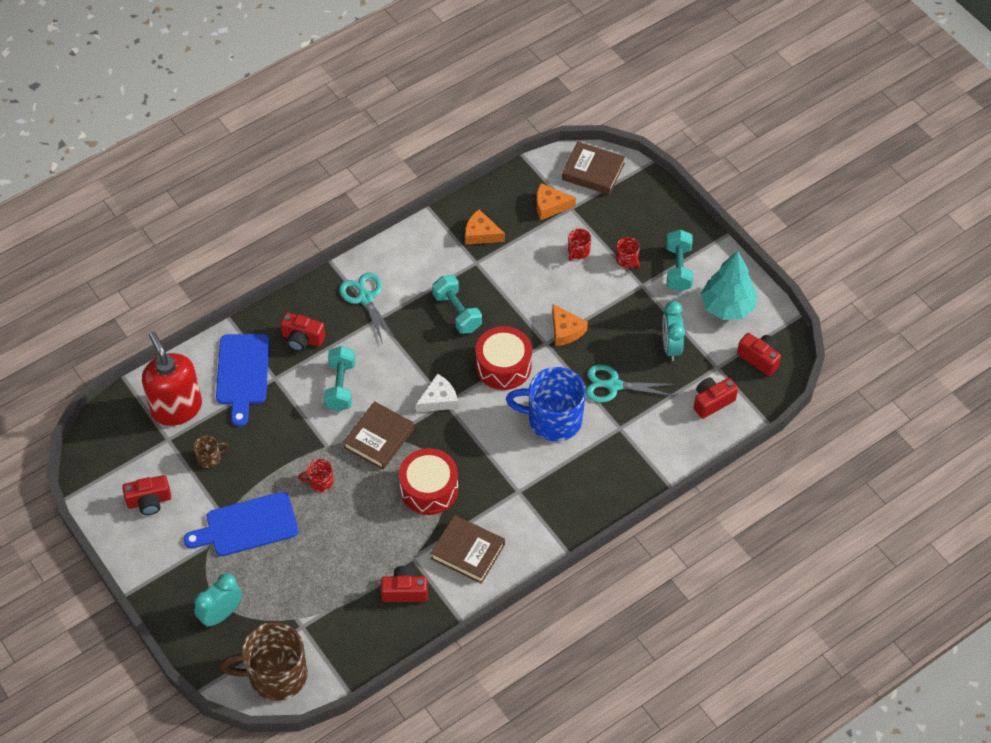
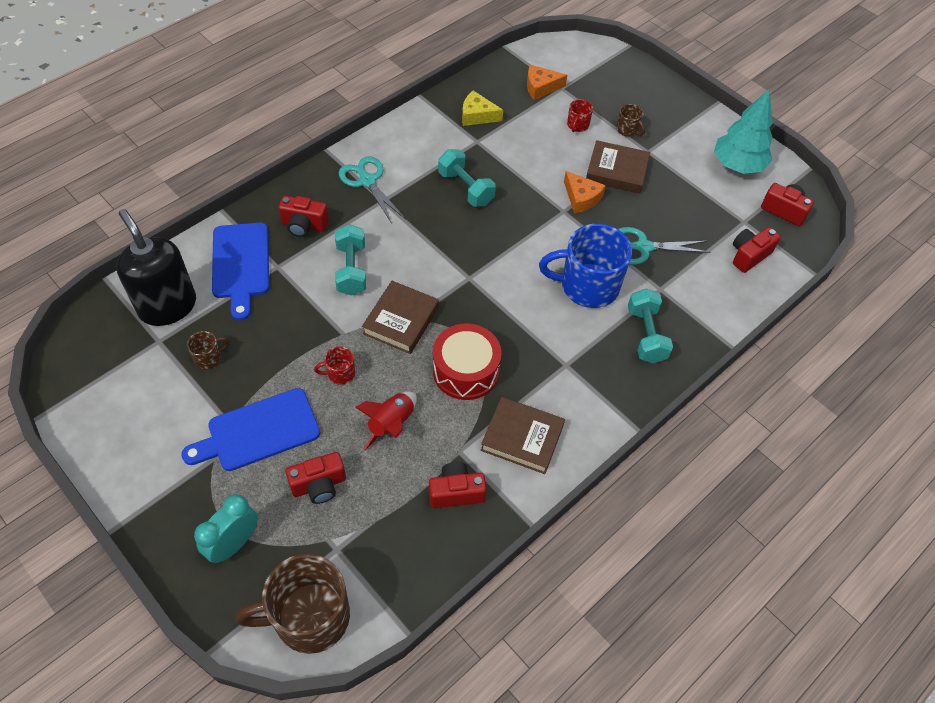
camera: 10 degrees left, 0 degrees up
(149, 501) = (138, 413): red camera -> red camera (319, 485)
(176, 408) = (167, 306): red soap dispenser -> black soap dispenser
(359, 530) = (391, 424): none -> red rocket
(438, 400) = (461, 275): white cheese -> none
(481, 234) = (477, 115): orange cheese -> yellow cheese
(503, 366) = (524, 236): red drum -> none
(593, 171) = (576, 56): brown book -> brown book (616, 171)
(627, 260) = (627, 130): red mug -> brown mug
(671, 346) = (692, 205): turquoise clock -> none
(678, 268) = (679, 134): turquoise dumbbell -> turquoise dumbbell (646, 335)

